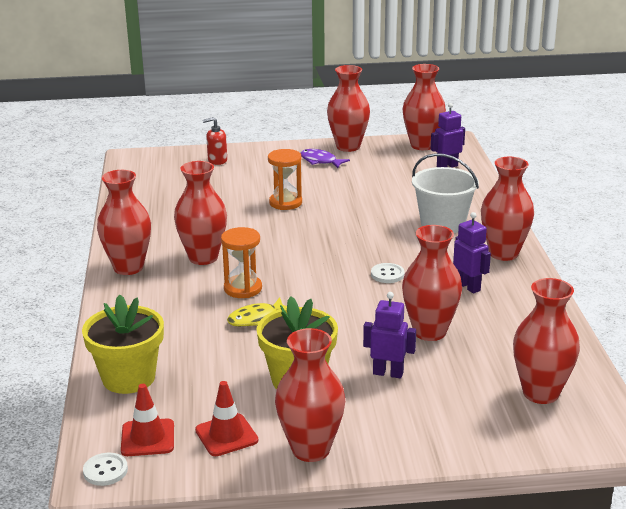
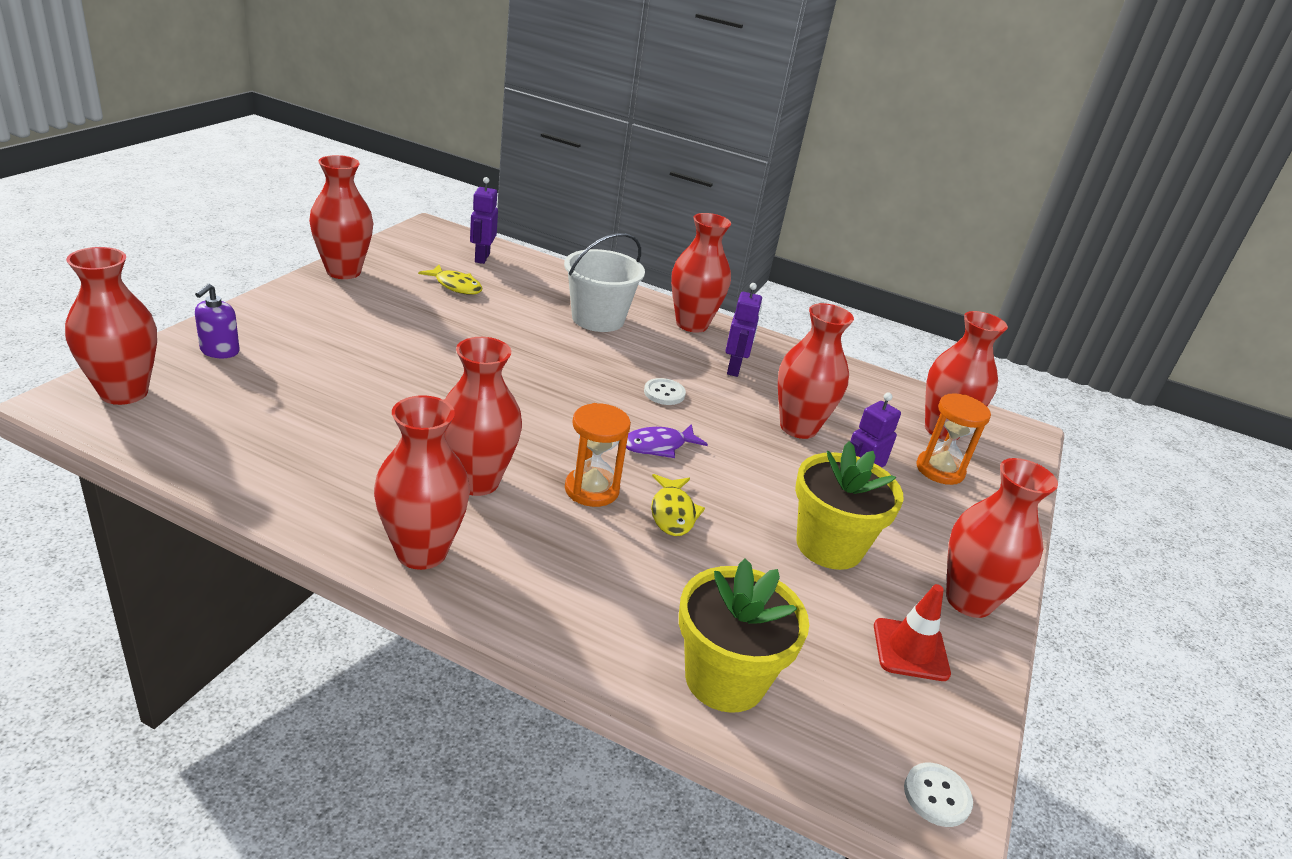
camera: 65 degrees left, 5 degrees up
(148, 438) = (881, 721): red traffic cone -> none
(217, 160) = (219, 351): red soap dispenser -> purple soap dispenser
(285, 203) = (418, 366): orange hourglass -> orange hourglass (940, 470)
(320, 161) = (349, 300): purple fish -> purple fish (658, 446)
(394, 175) = (456, 286): none -> yellow fish
(422, 145) = (414, 243): red vase -> red vase (124, 392)
(468, 287) = (734, 369): purple robot -> purple robot turned 105 degrees clockwise

